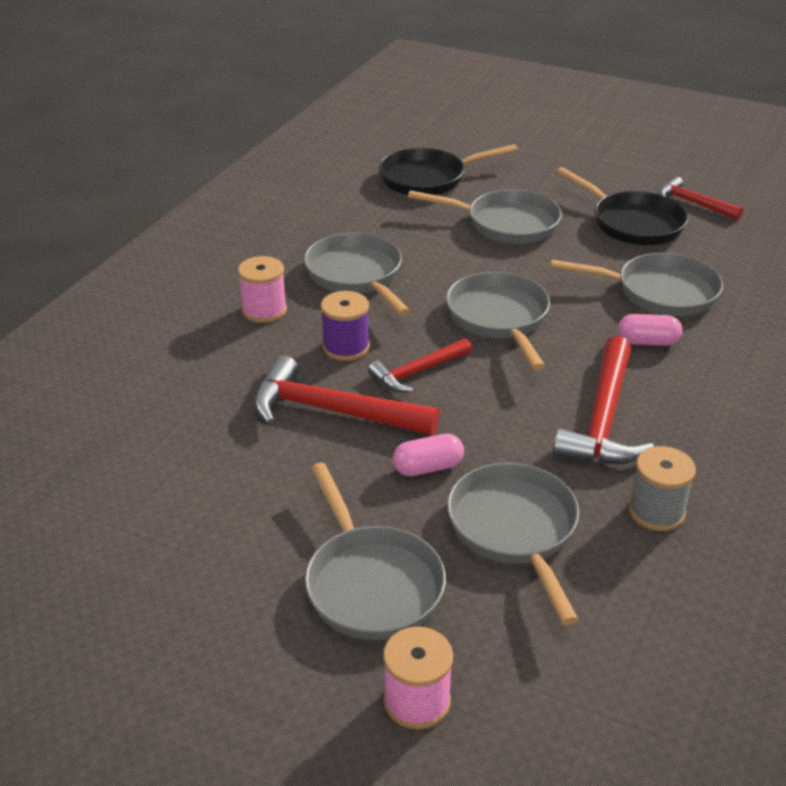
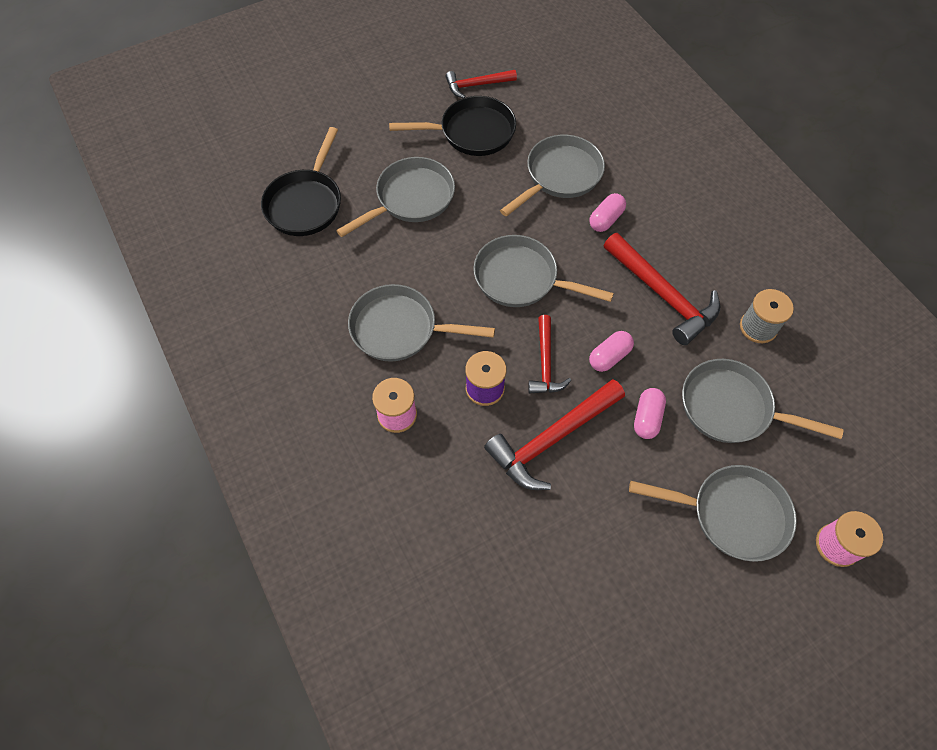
camera: 55 degrees left, 25 degrees up
(475, 411) = (609, 356): none -> pink capsule

